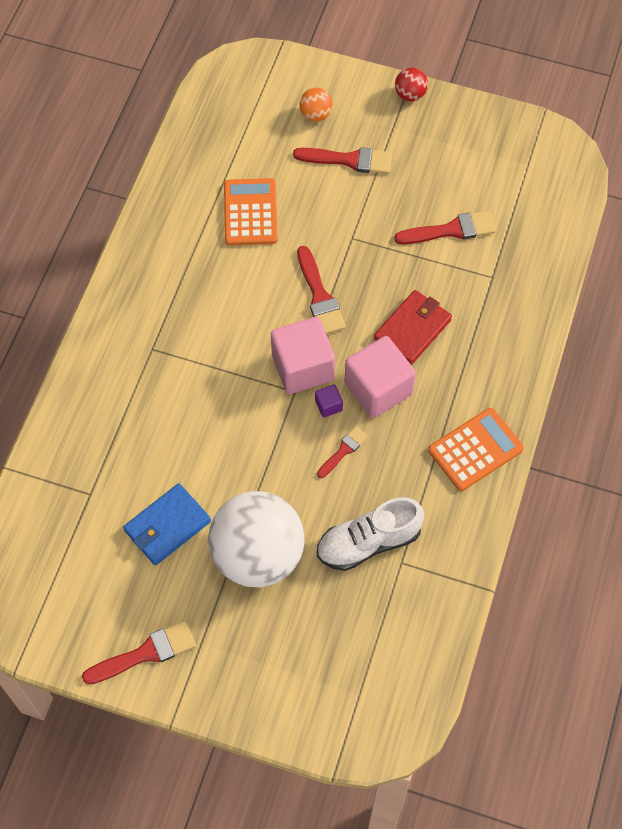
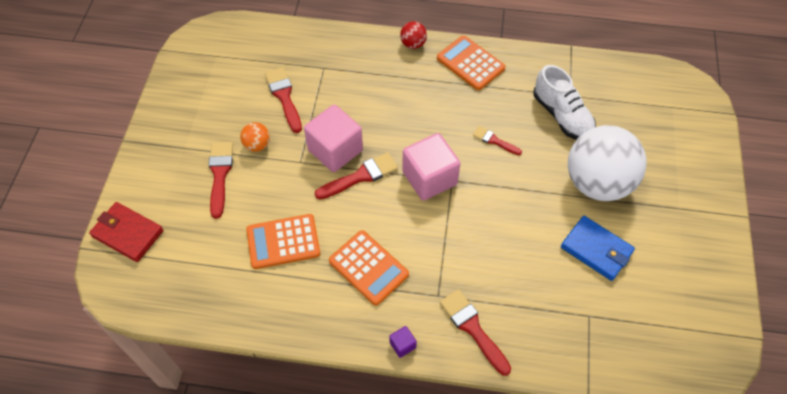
camera: 100 degrees left, 5 degrees down
(145, 653) = (703, 244): red brush -> red brush (473, 328)
(201, 288) = (368, 267): none -> orange calculator
(316, 114) = (170, 207): orange ball -> orange ball (257, 145)
(328, 405) = (459, 156): purple cube -> purple cube (402, 345)
(378, 388) = (436, 126): pink cube -> pink cube (335, 150)
(410, 95) = (147, 139): red ball -> red ball (413, 44)
(412, 329) = (379, 111): red wallet -> red wallet (127, 233)

